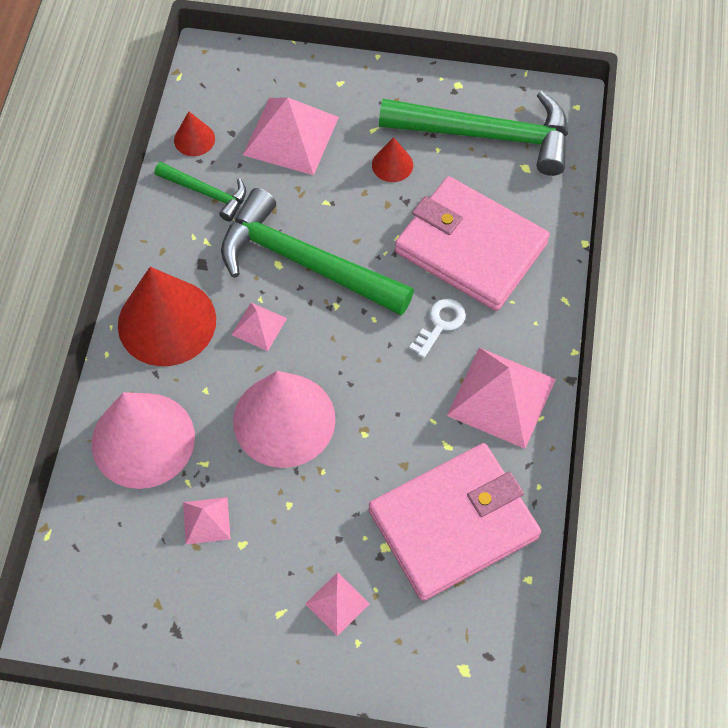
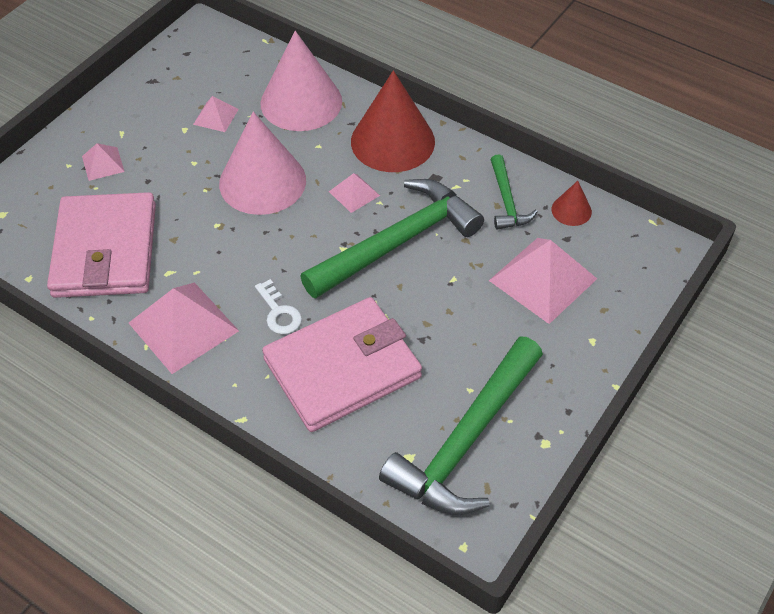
camera: 115 degrees right, 10 degrees down
(206, 193) = (507, 201): green hammer -> green hammer turned 60 degrees counterclockwise
(392, 164) = (470, 344): red cone -> none

